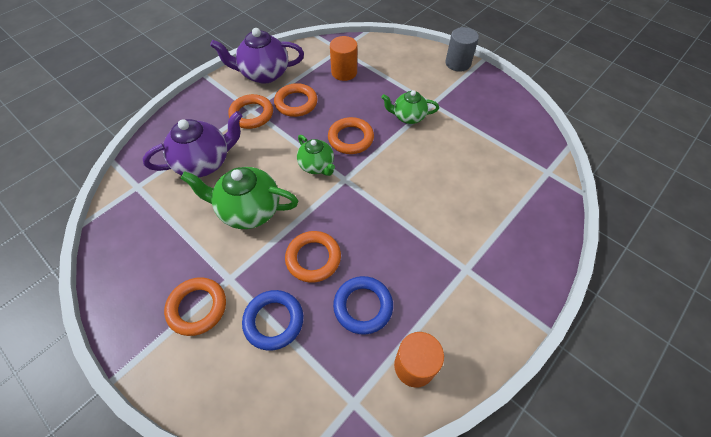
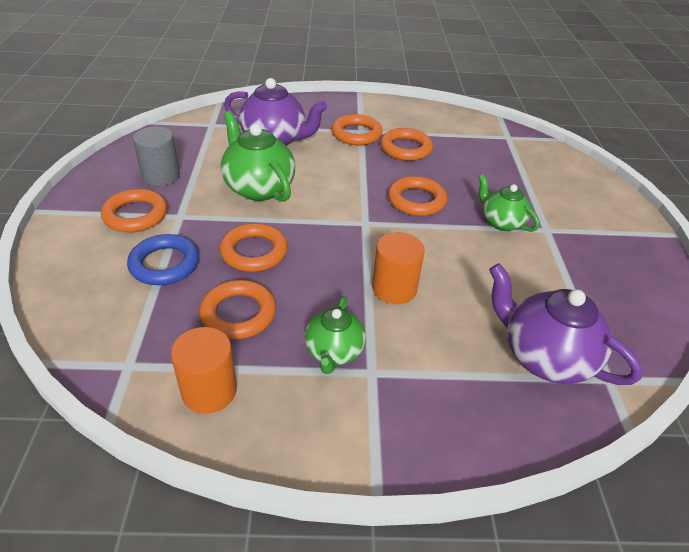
camera: 45 degrees right, 15 degrees down
(264, 74) = (408, 116): purple teapot -> purple teapot (545, 357)
(317, 166) = (355, 198): green teapot -> green teapot (334, 352)
(344, 72) = (486, 154): orange cylinder -> orange cylinder (394, 288)
(363, 306) = (238, 314): blue ring -> orange ring
(458, 63) = (633, 218): grey cylinder -> grey cylinder (161, 176)

